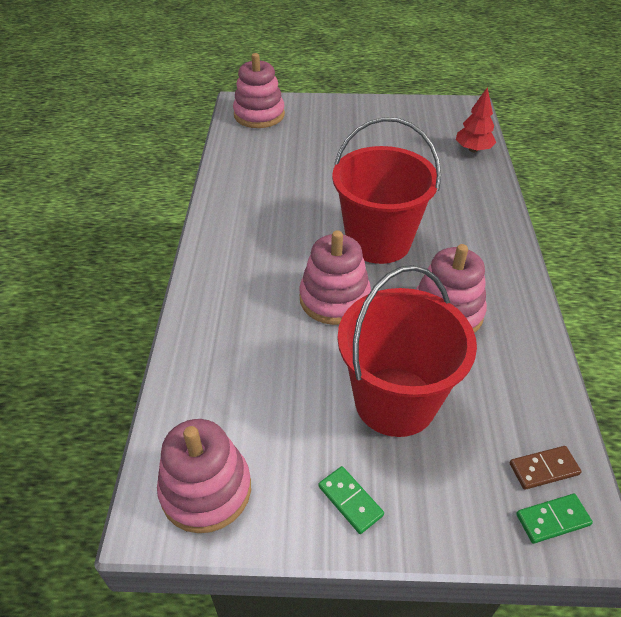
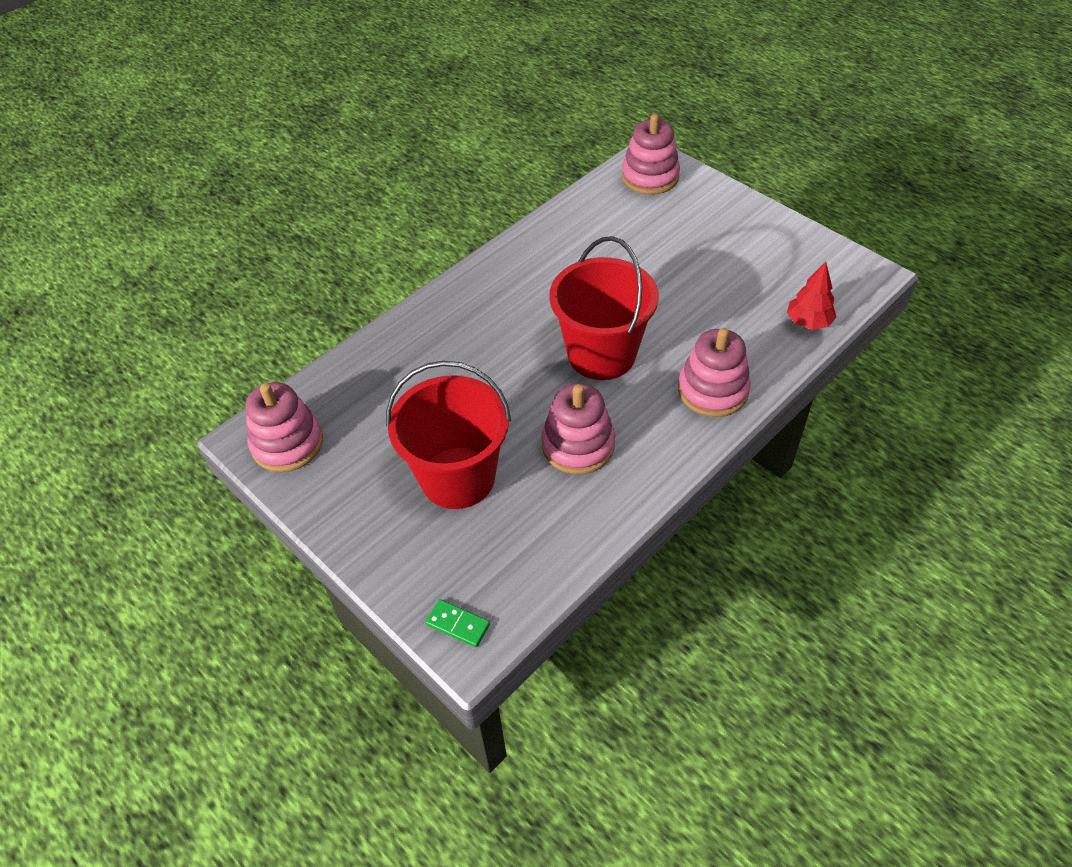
camera: 45 degrees right, 5 degrees up
(334, 299) = (509, 378): pink stacking toy -> pink stacking toy (712, 390)
(350, 501) = (355, 513): green domino -> none
(543, 469) = (495, 594): brown domino -> none

